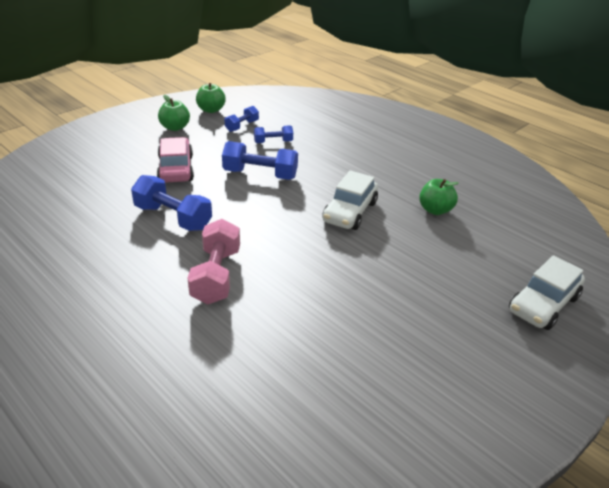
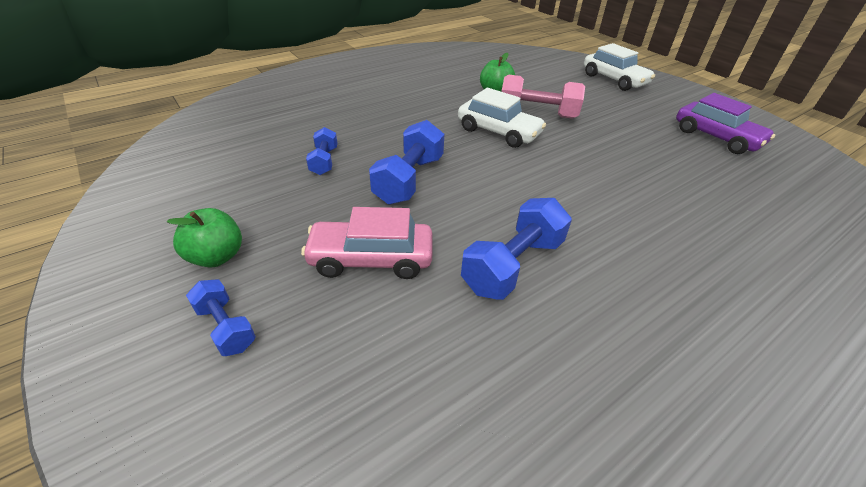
camera: 80 degrees left, 5 degrees up
(211, 110) = (176, 210): green apple -> none
(216, 275) = (632, 230): pink dumbbell -> pink dumbbell (537, 114)
(242, 126) = (259, 183): blue dumbbell -> blue dumbbell (226, 327)
(417, 375) = (716, 137): none -> purple car

